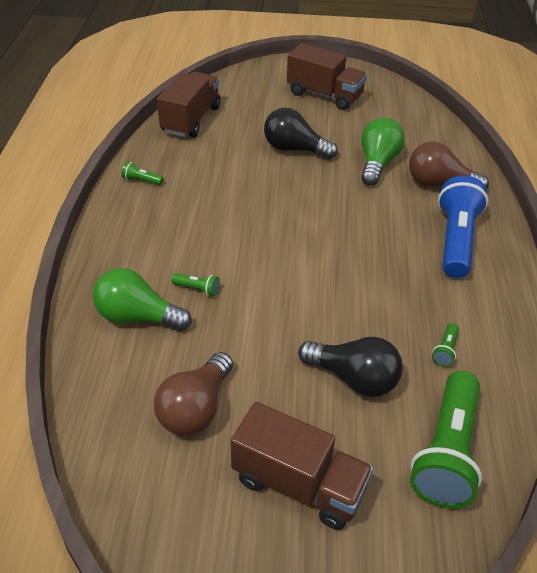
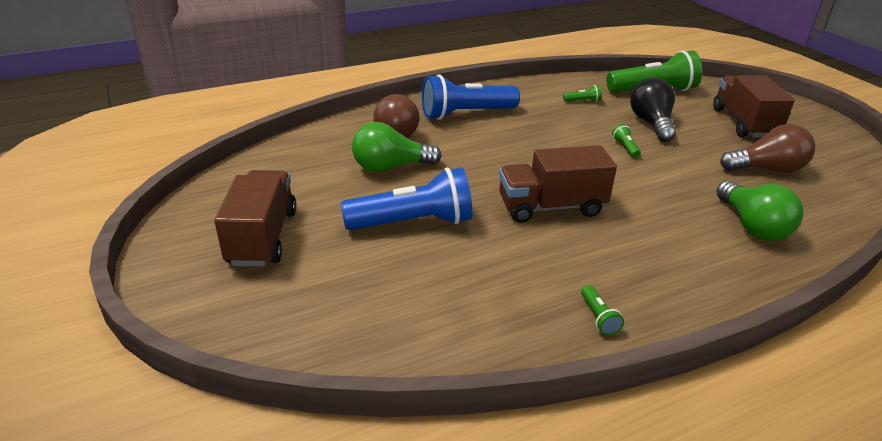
camera: 120 degrees left, 10 degrees down
(191, 120) = (423, 337): brown truck -> brown truck (551, 207)
(197, 289) = (680, 208): green flashlight -> green flashlight (625, 148)
(294, 149) = (413, 222): black light bulb -> blue flashlight

